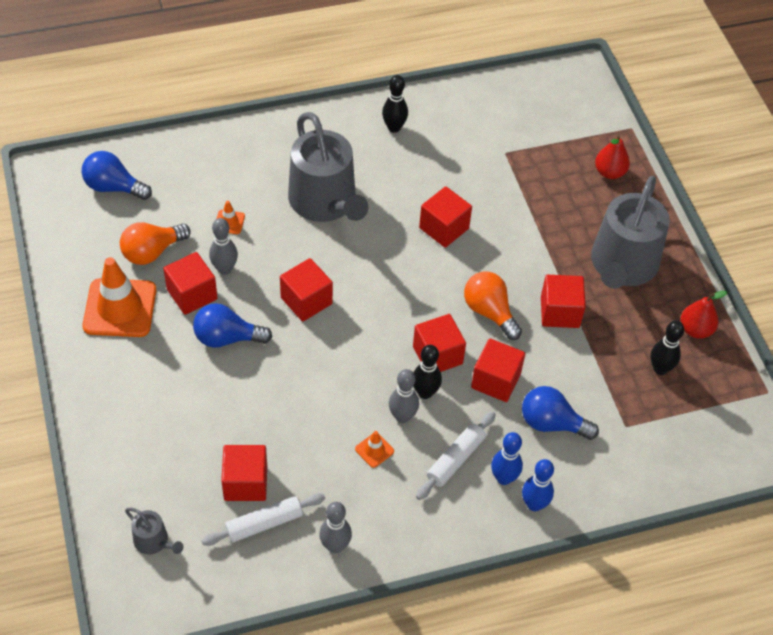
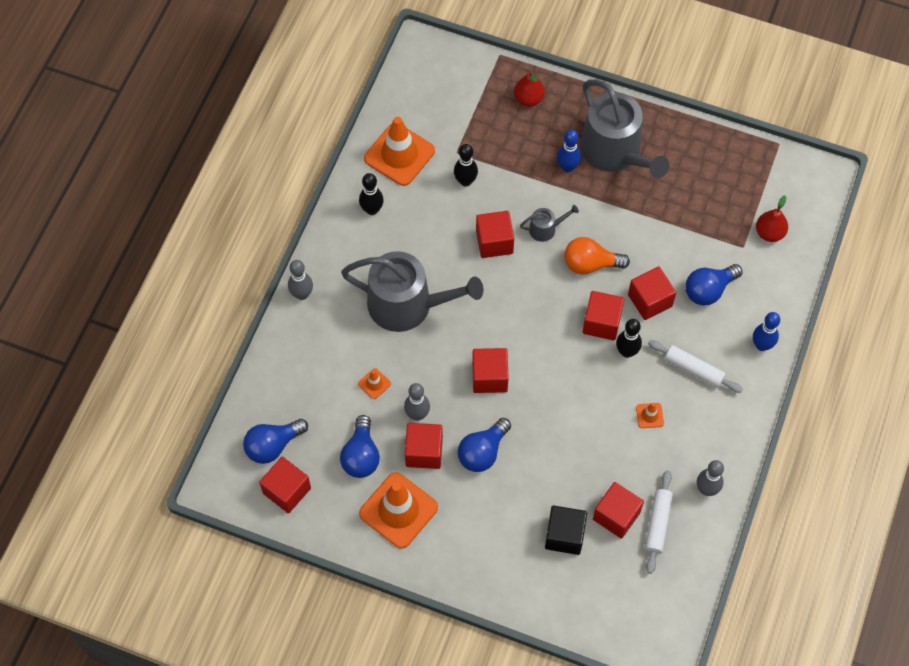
camera: 50 degrees left, 10 degrees up
(152, 252) = (361, 456): orange light bulb -> blue light bulb
(154, 541) = (621, 605): grey watering can -> grey watering can (546, 229)
(192, 451) = (564, 535): none -> black cube
(402, 416) = (635, 379): grey bowling pin -> grey bowling pin (302, 294)
(455, 459) = (693, 369): white rolling pin -> white rolling pin turned 45 degrees counterclockwise
(464, 116) = (399, 154): none -> orange traffic cone
(504, 478) = (729, 350): blue bowling pin -> blue bowling pin (567, 167)
(560, 312) = (624, 220): red cube -> red cube (287, 490)
(660, 369) = (715, 193): black bowling pin -> black bowling pin (465, 181)
(695, 330) = (700, 148): red pear -> red pear (769, 233)

